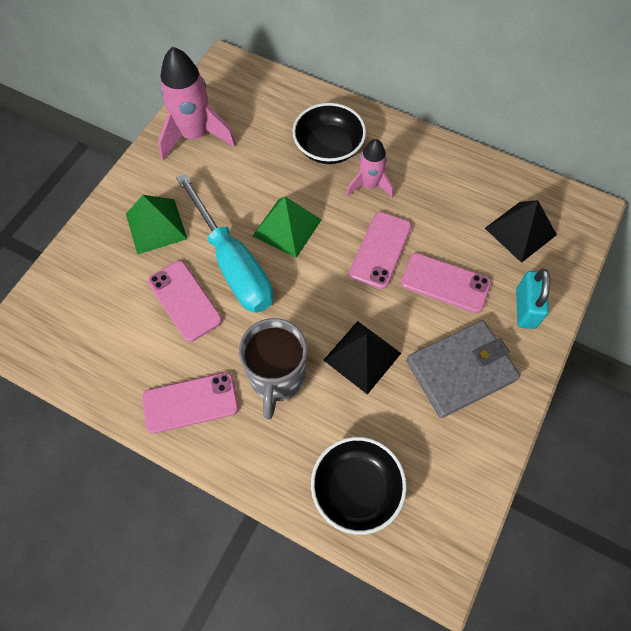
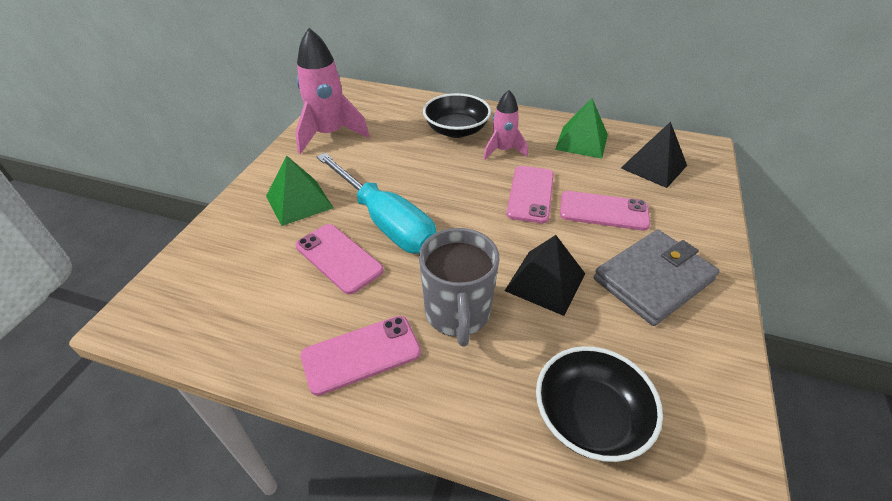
camera: 10 degrees left, 20 degrees down
(287, 227) = (433, 188): green pyramid -> green pyramid (582, 141)
(525, 308) = (689, 221): turquoise padlock -> none

